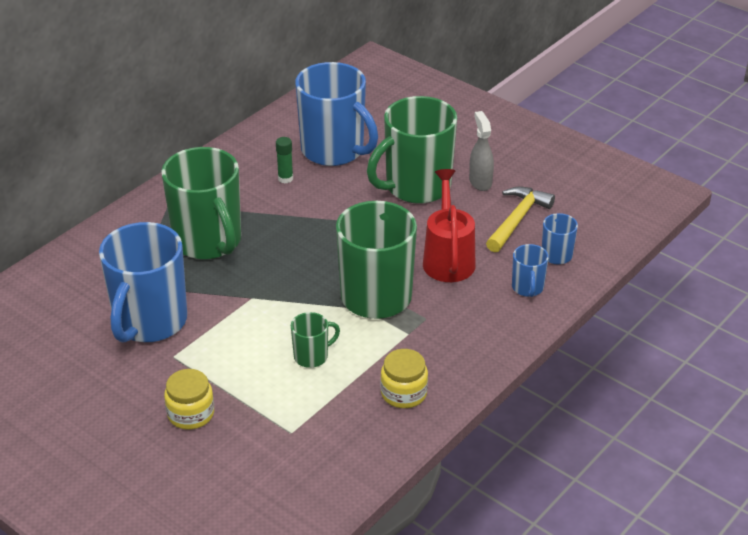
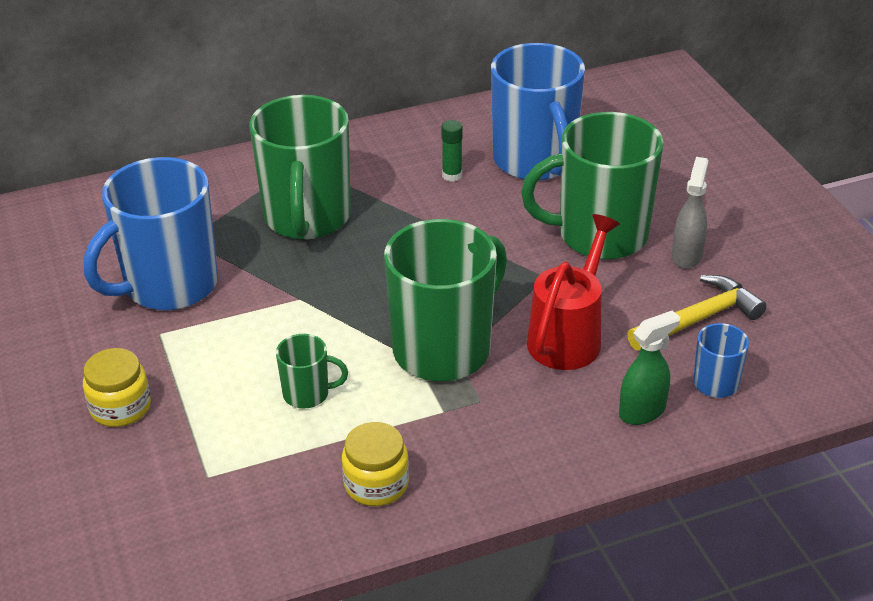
camera: 30 degrees right, 0 degrees up
(527, 288) = (642, 411): blue mug -> green spray bottle

